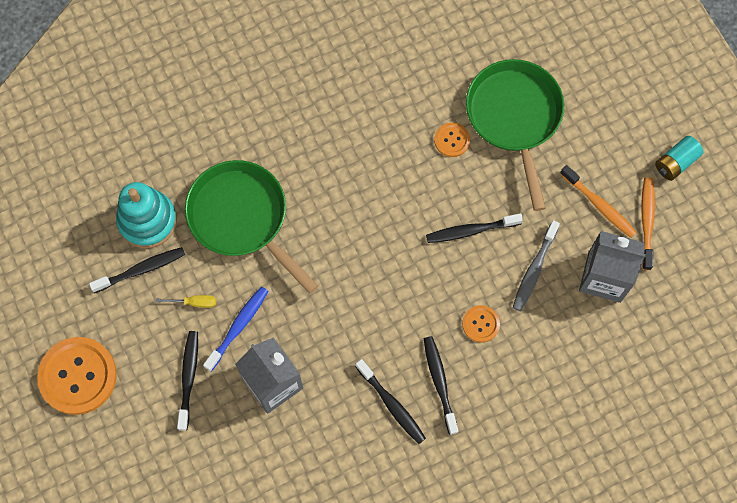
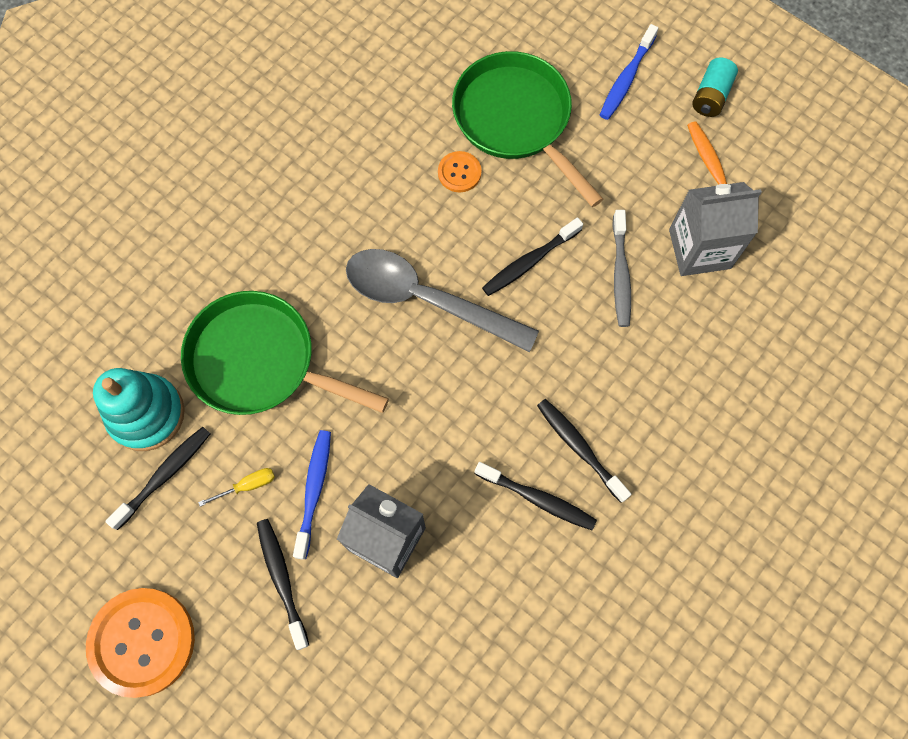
camera: 25 degrees left, 0 degrees up
(382, 225) = (427, 299): none -> grey spoon
(480, 324) = (592, 360): orange button -> none
(599, 205) = (654, 175): orange toothbrush -> none
(616, 121) = (626, 79): none -> blue toothbrush

